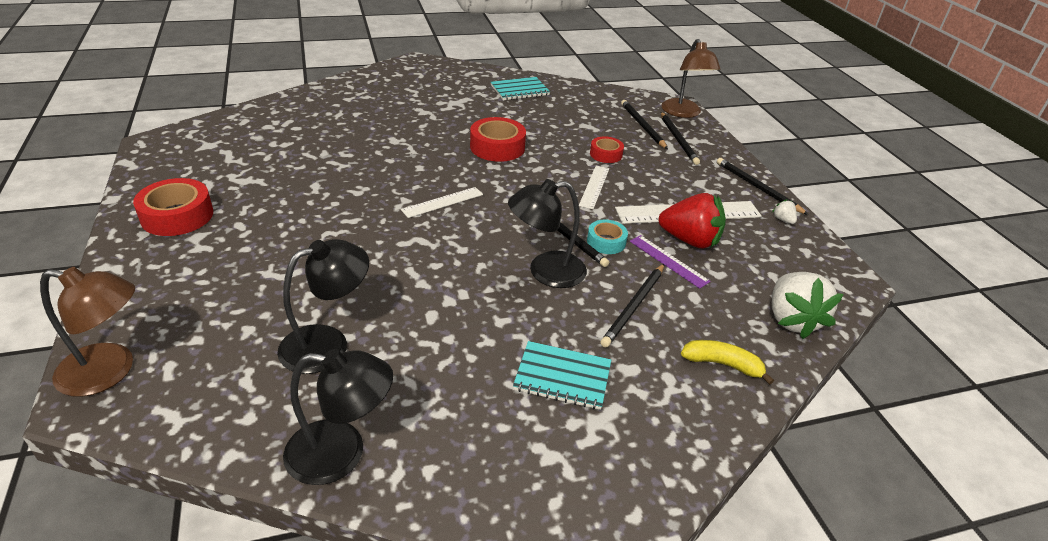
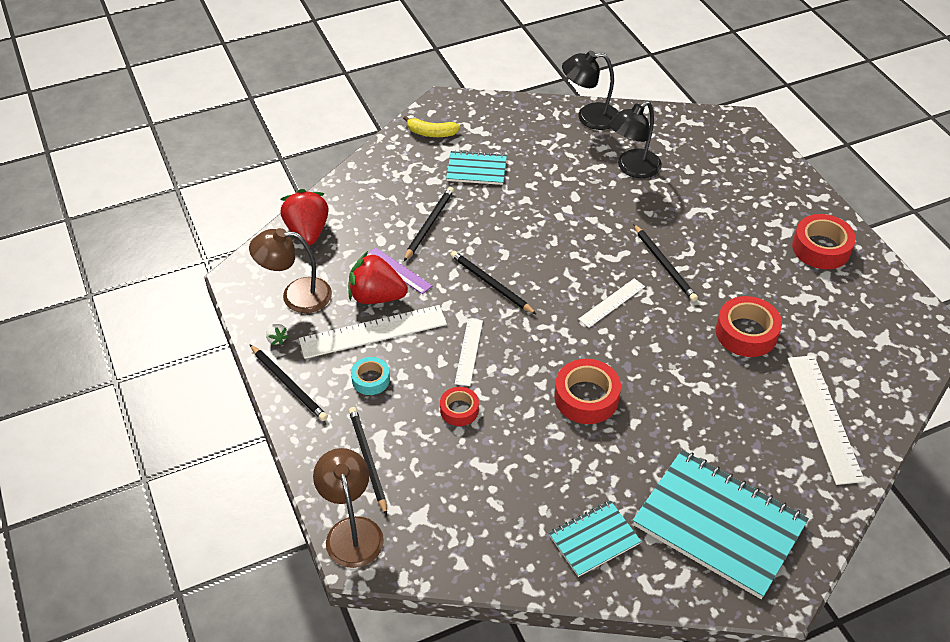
camera: 175 degrees right, 10 degrees up
(110, 372) = (745, 136): brown lamp -> brown lamp (296, 295)
(313, 113) = (824, 417): none -> white ruler
(328, 164) = (746, 333): none -> red tape
(433, 85) = (719, 524): none -> turquoise notebook
(545, 272) = (501, 243): black lamp -> none
(606, 242) = (453, 282): turquoise tape -> turquoise tape (371, 379)
(642, 126) = (413, 483): black pencil -> black pencil (664, 265)
(722, 364) = (369, 191): yellow banana -> yellow banana (431, 133)
(791, 320) = (307, 232): white strawberry -> red strawberry

